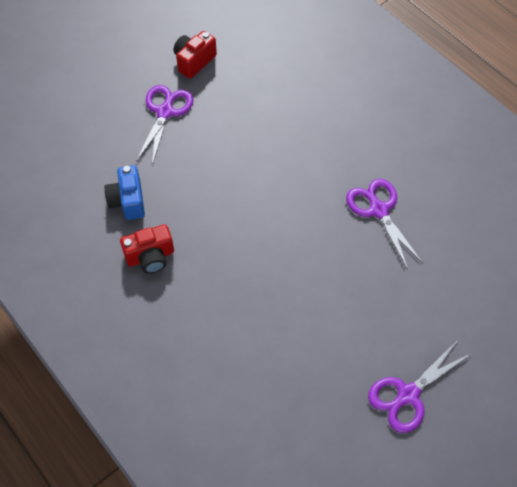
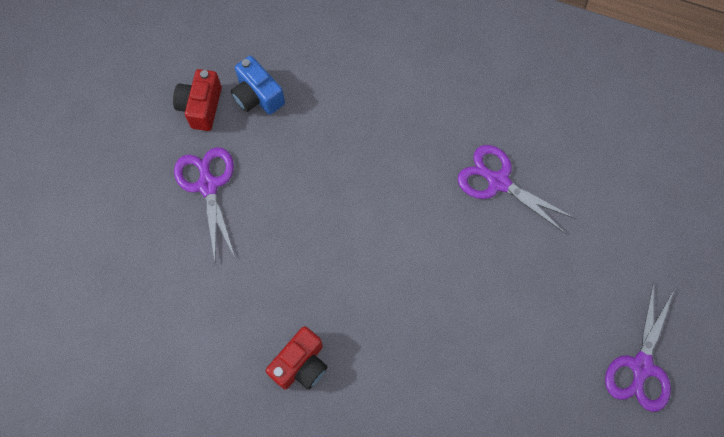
camera: 30 degrees left, 10 degrees up
(128, 201) = (235, 313): blue camera -> blue camera (257, 96)

